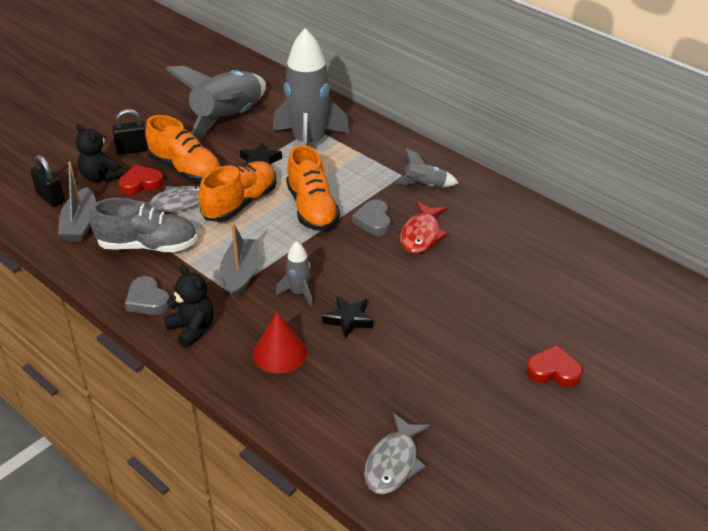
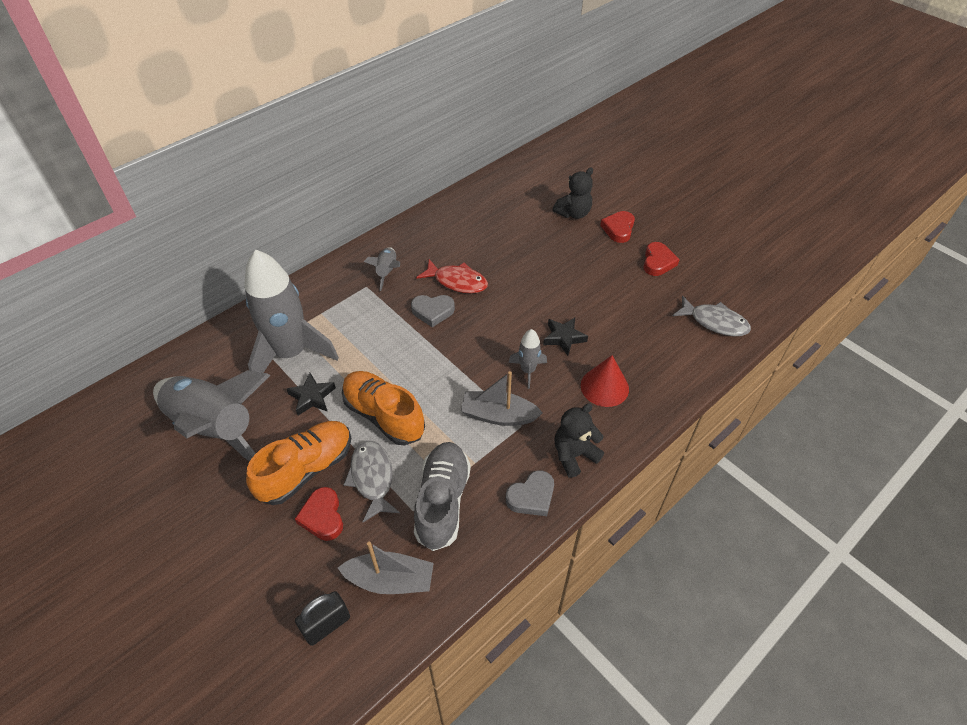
camera: 85 degrees left, 10 degrees up
(101, 177) = (296, 565): black teddy bear -> black teddy bear (573, 213)
(133, 149) = (246, 530): black padlock -> none
(312, 208) = (405, 355): orange shoe -> none
(497, 410) = (658, 262): none -> red heart

